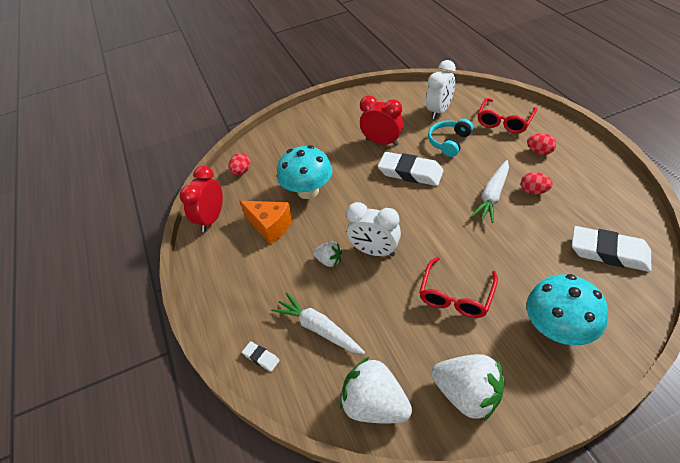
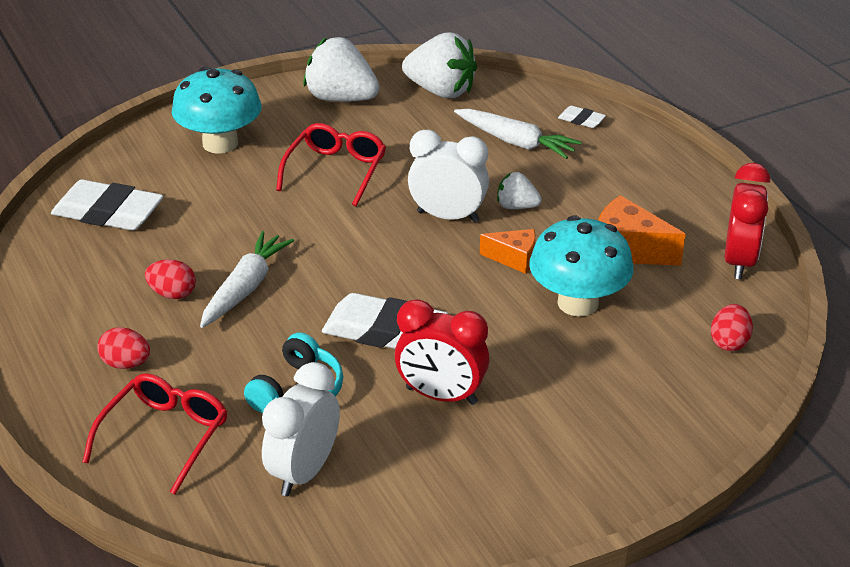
camera: 170 degrees right, 10 degrees down
(337, 219) = (514, 259): none -> orange cheese

